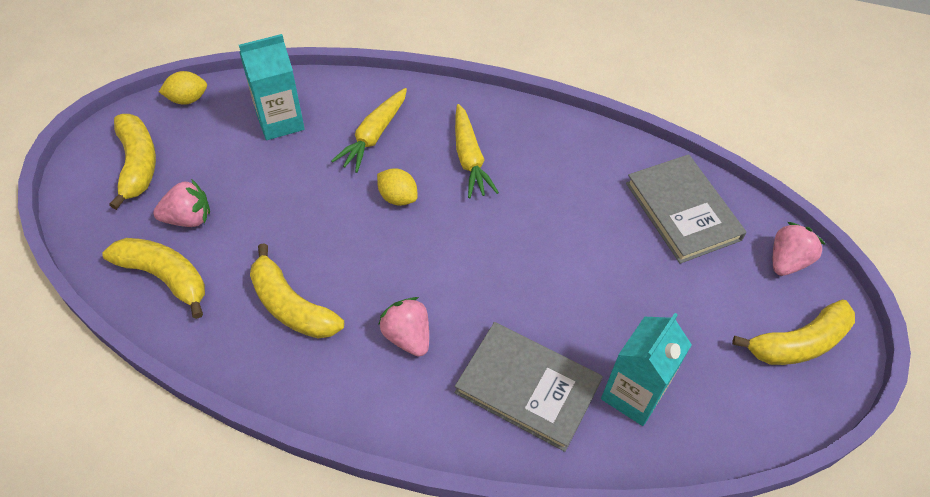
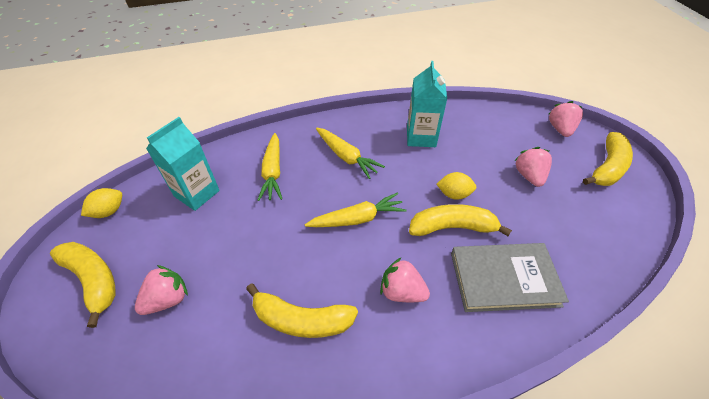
camera: 30 degrees left, 5 degrees down
(165, 277) = (177, 359): yellow banana -> yellow banana (452, 227)
(398, 197) = (320, 202): yellow lemon -> yellow lemon (454, 194)
(423, 237) = (357, 219): none -> yellow carrot
(633, 394) = (562, 245): turquoise carton -> turquoise carton (421, 137)
(676, 297) = (529, 176): none -> pink strawberry
(682, 211) = (488, 129): grey book -> none

